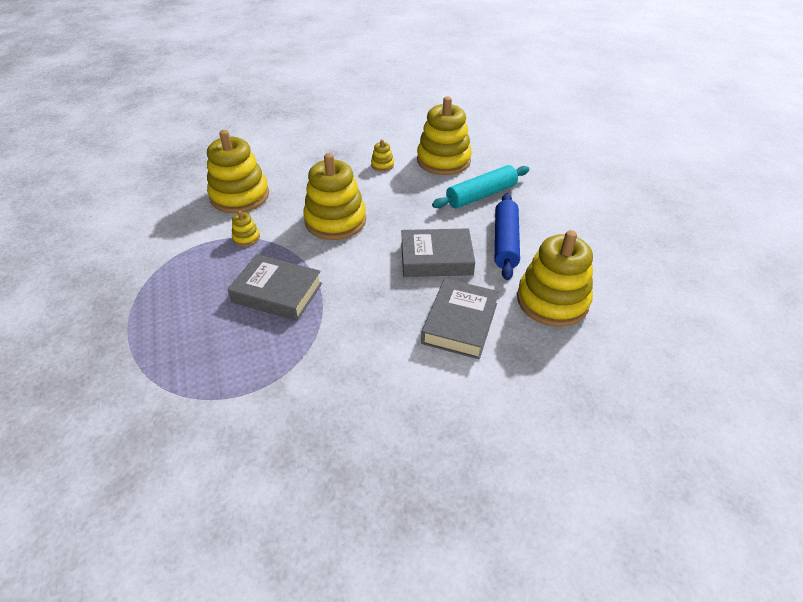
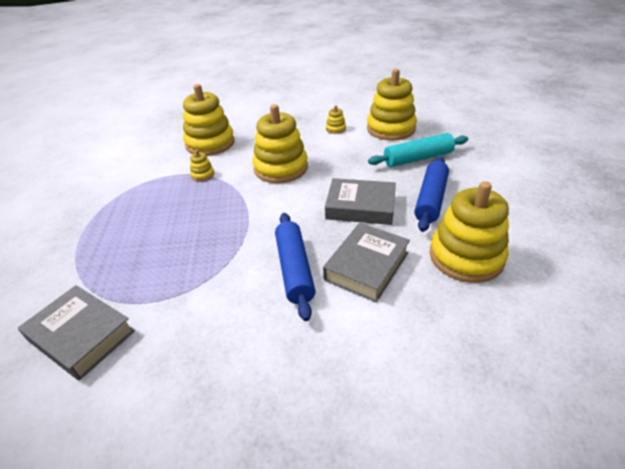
camera: 15 degrees right, 5 degrees down
(277, 293) = (211, 220): grey book -> grey book (81, 335)
(388, 336) = (294, 269): none -> blue rolling pin

